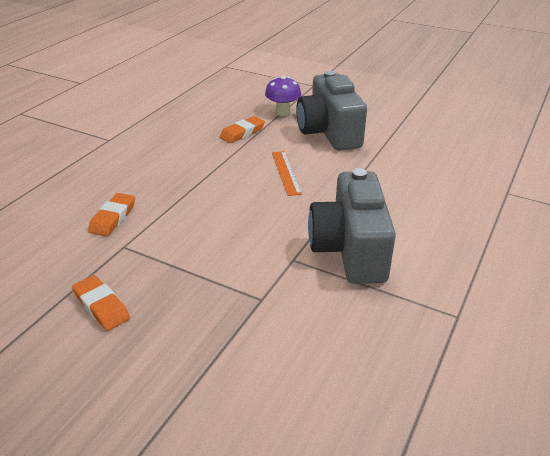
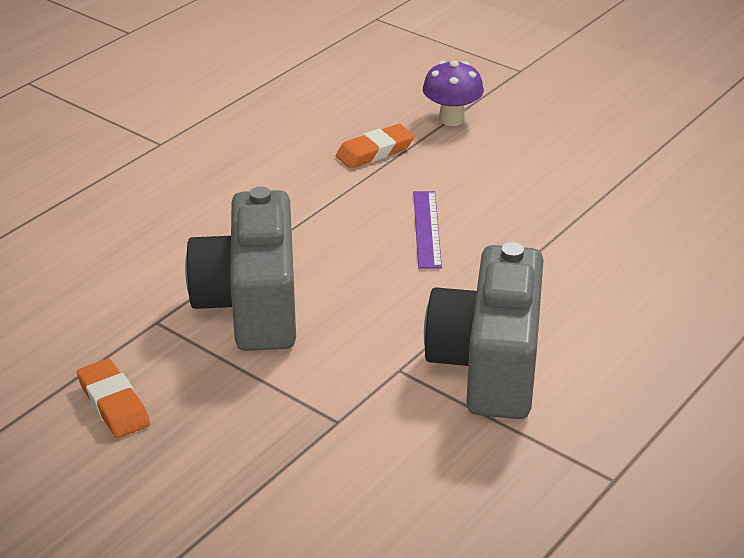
camera: 10 degrees right, 0 degrees up
(113, 218) = (147, 276): orange eraser -> none
(286, 172) = (426, 229): orange ruler -> purple ruler
(329, 132) = (519, 164): grey camera -> grey camera (251, 305)

